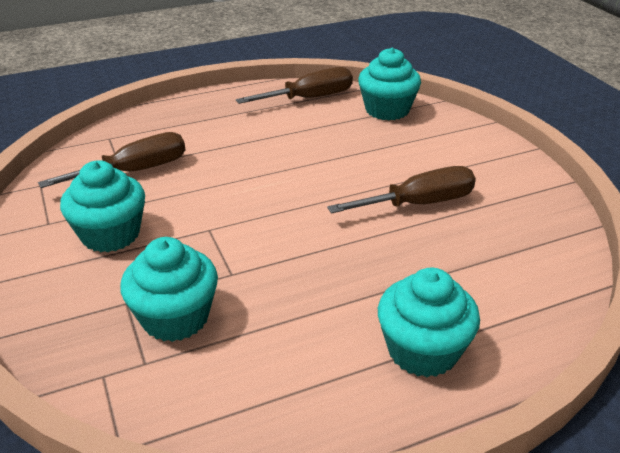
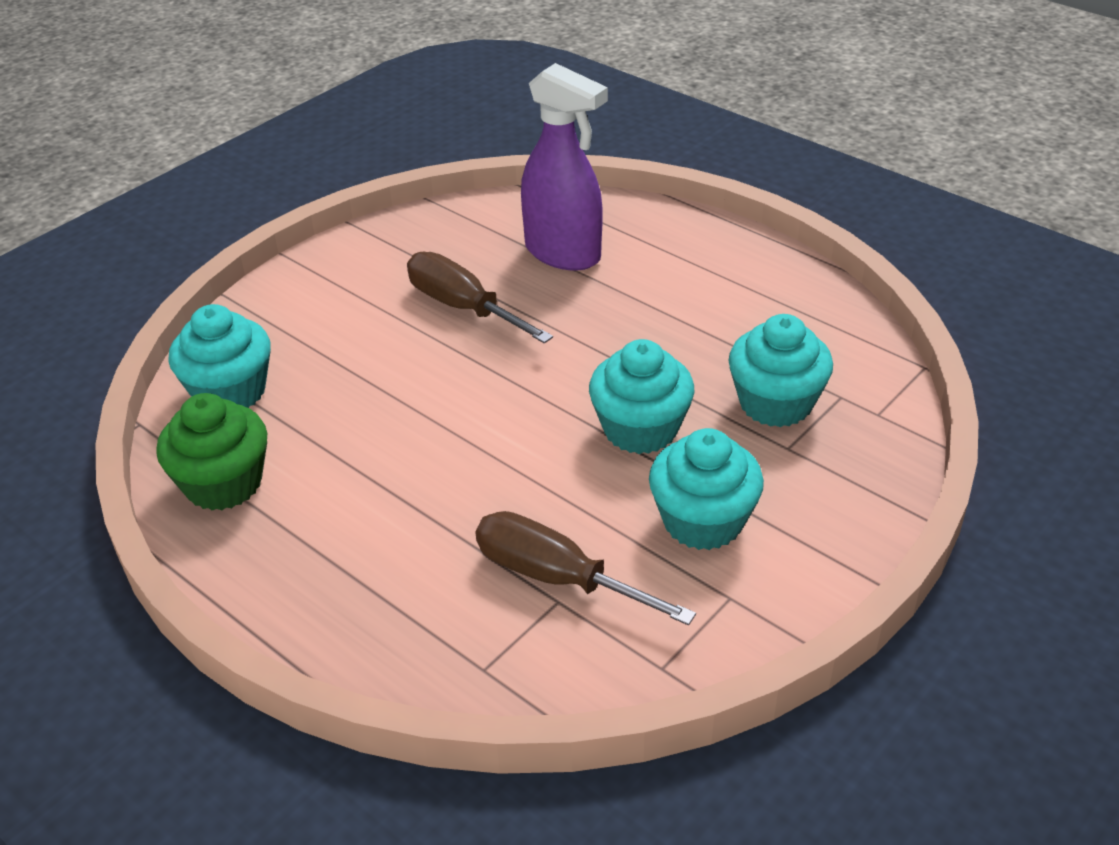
camera: 115 degrees left, 5 degrees up
(309, 98) = (223, 483): brown screwdriver -> green cupcake
(423, 350) = (683, 255): turquoise cupcake -> turquoise cupcake (640, 429)
(468, 274) = (563, 253): none -> purple spray bottle

